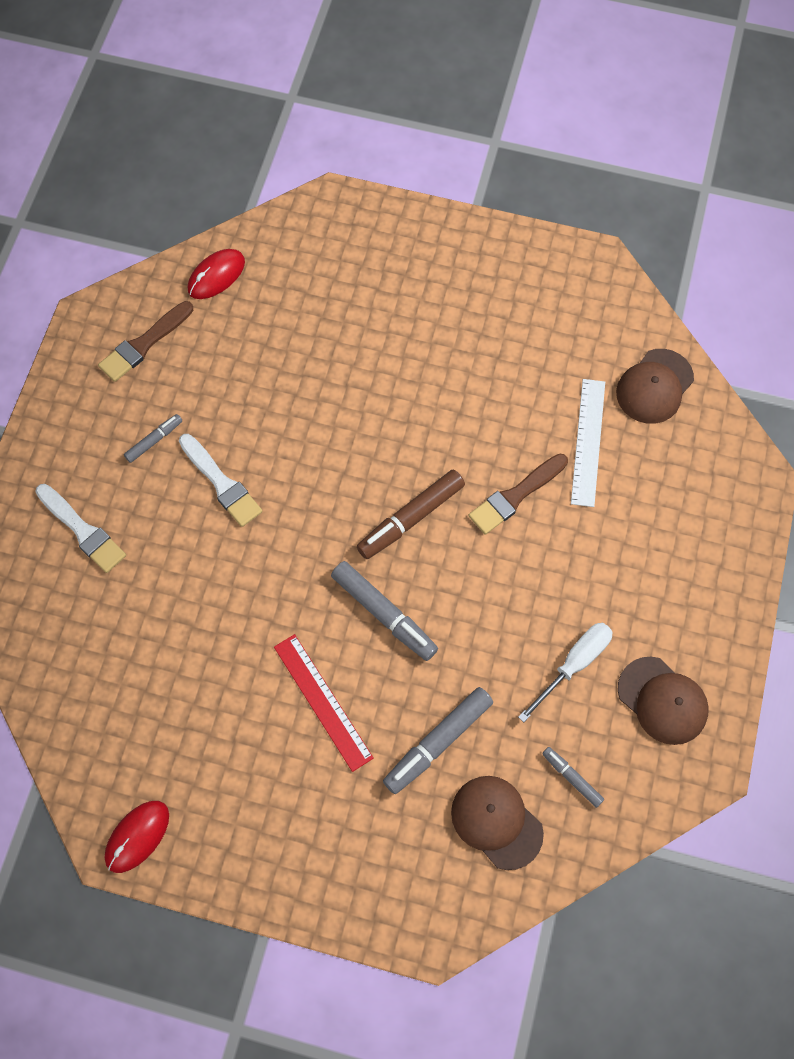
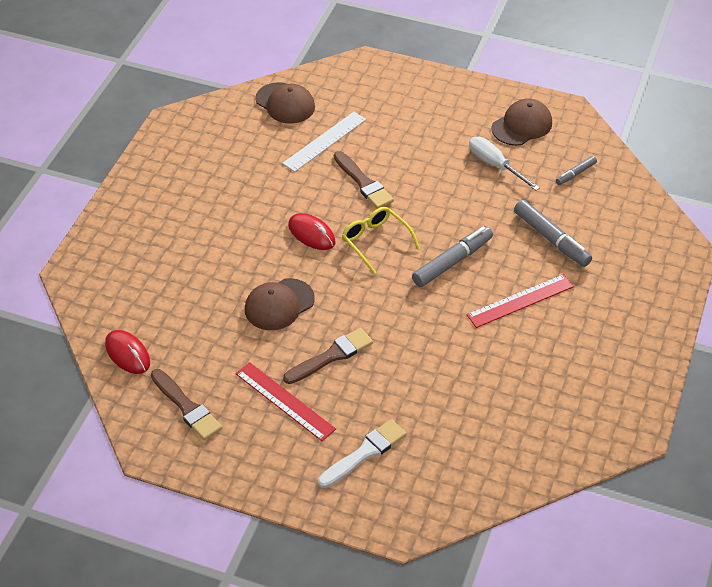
camera: 85 degrees left, 20 degrees down
(137, 836) = (627, 417): red mouse -> red mouse (311, 234)
(154, 440) = (285, 401): grey marker -> red ruler
(221, 483) = (331, 356): white brush -> brown brush
(411, 518) = (375, 242): brown marker -> yellow glasses
(496, 822) = (607, 213): brown cap -> brown cap (279, 304)
(588, 442) = (325, 141): white ruler -> white ruler turned 60 degrees counterclockwise

